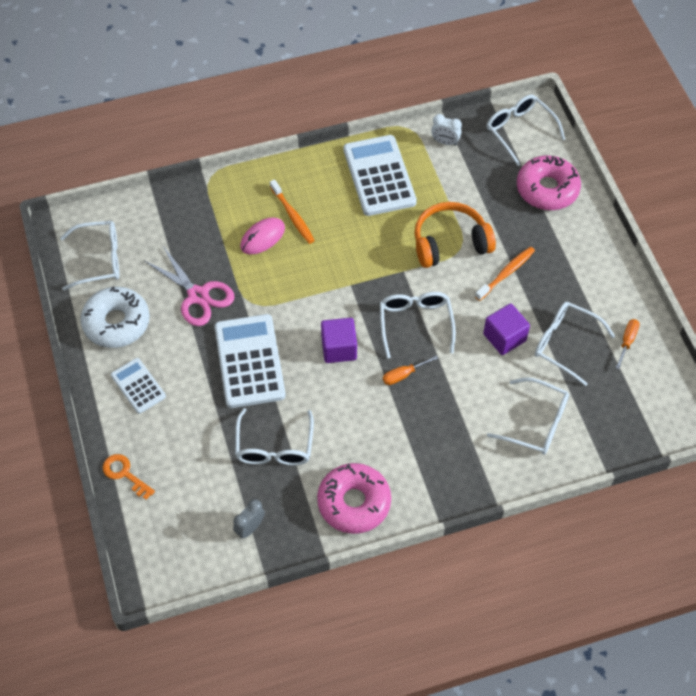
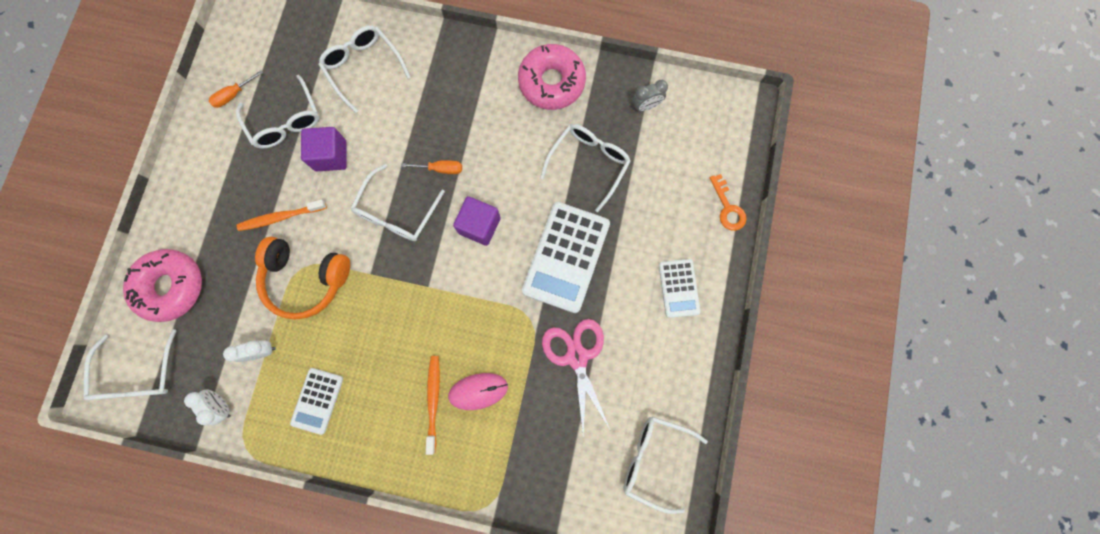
camera: 150 degrees left, 20 degrees up
(116, 323) = (669, 370): white donut -> none
(379, 176) = (317, 400): white calculator -> white calculator, size x0.56
(444, 184) = (262, 351): none -> white clock

